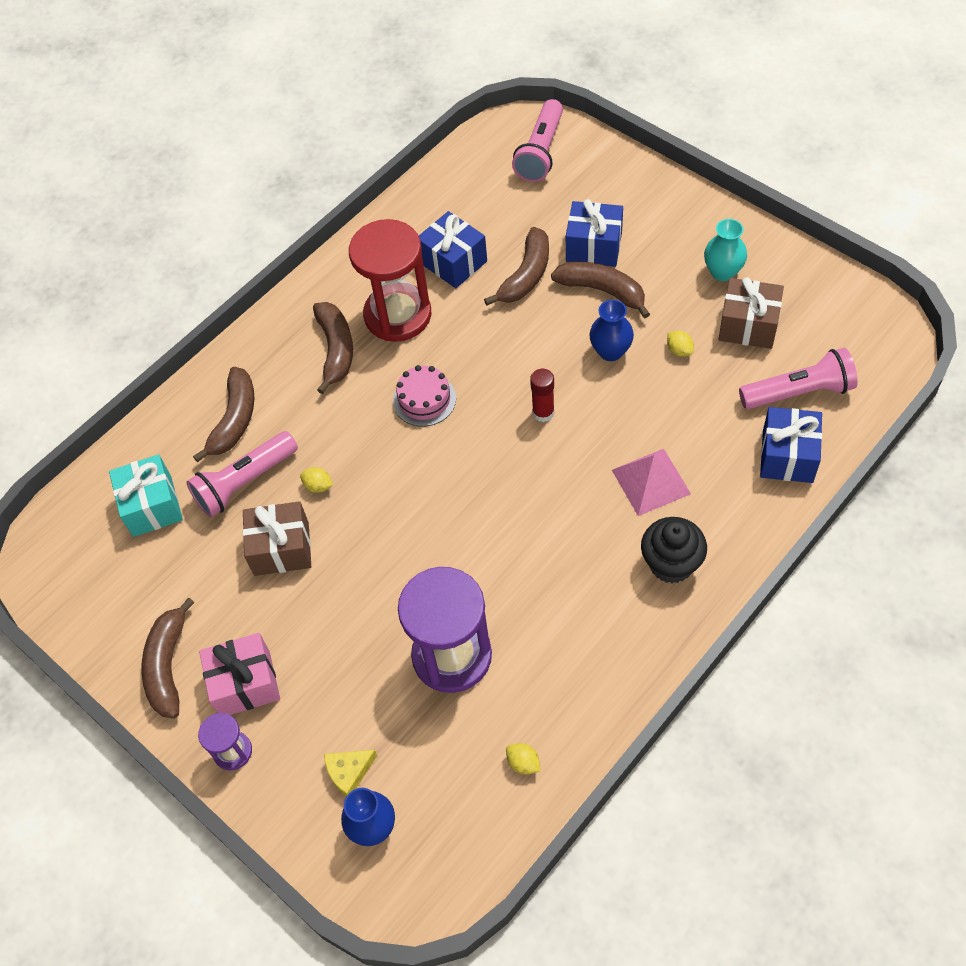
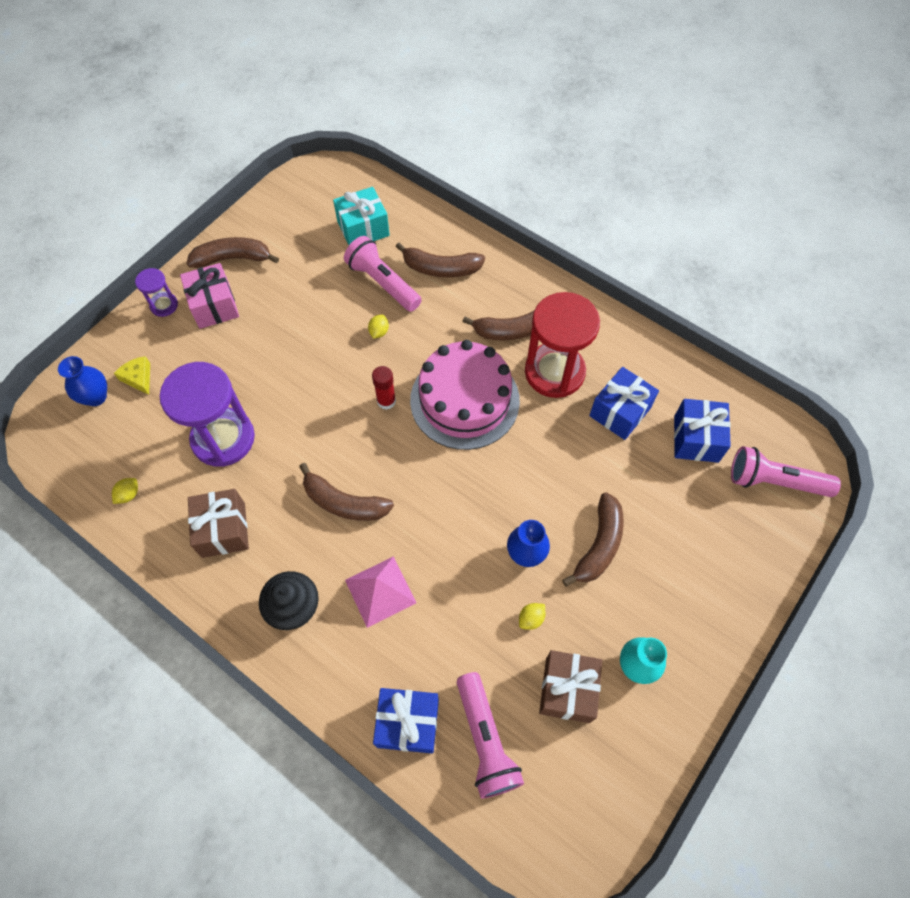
camera: 80 degrees right, 5 degrees up
(281, 549) = (323, 314): brown gift -> brown gift (223, 530)
(424, 399) = (464, 400): pink cake -> pink cake, size x1.99
(526, 275) = (611, 475): brown banana -> brown banana (344, 503)
(543, 413) = (453, 496): red glue stick -> red glue stick (386, 401)
(594, 247) = (654, 535): blue gift -> blue gift (696, 439)

